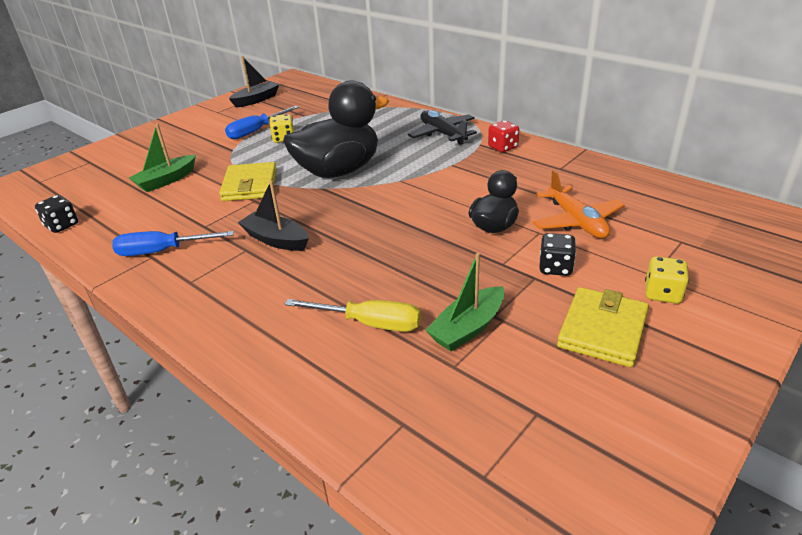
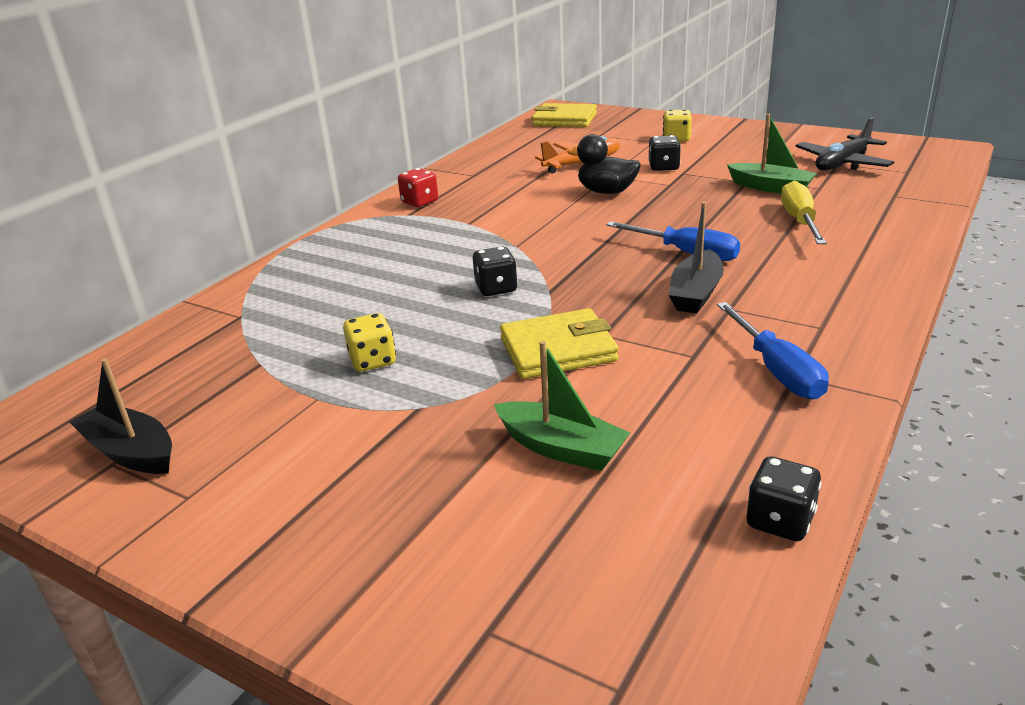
camera: 100 degrees left, 5 degrees down
(256, 131) = (328, 402): blue screwdriver -> blue screwdriver (686, 253)
(338, 171) = (496, 288): black duck -> black dice
(443, 134) = (373, 237): black plane -> black plane (842, 163)
(602, 330) = (734, 152): yellow wallet -> yellow wallet (564, 120)

